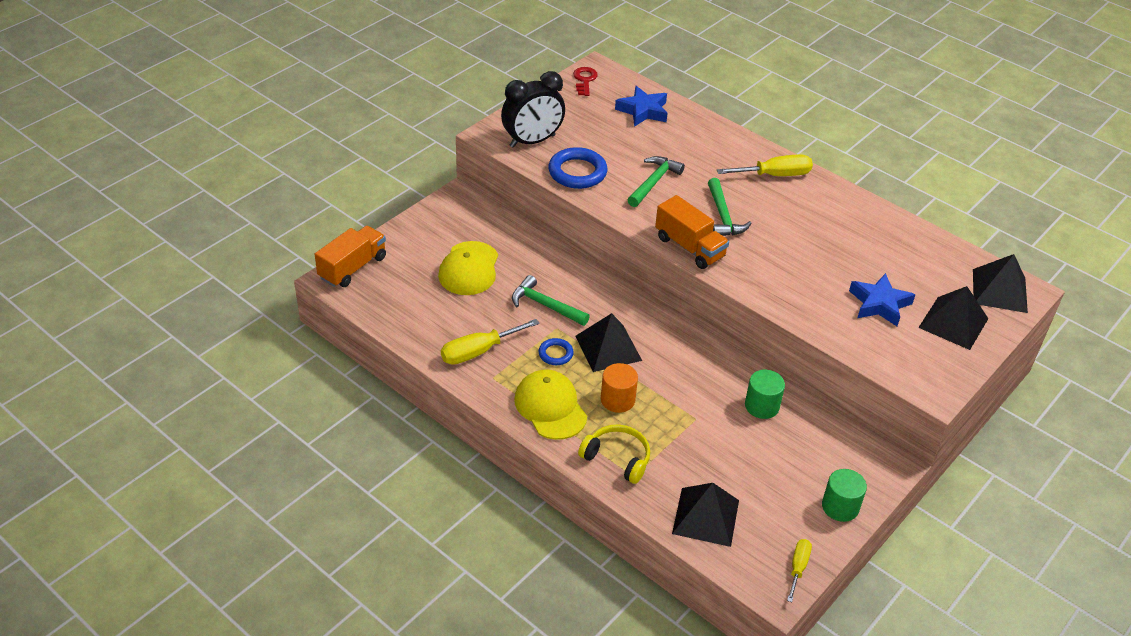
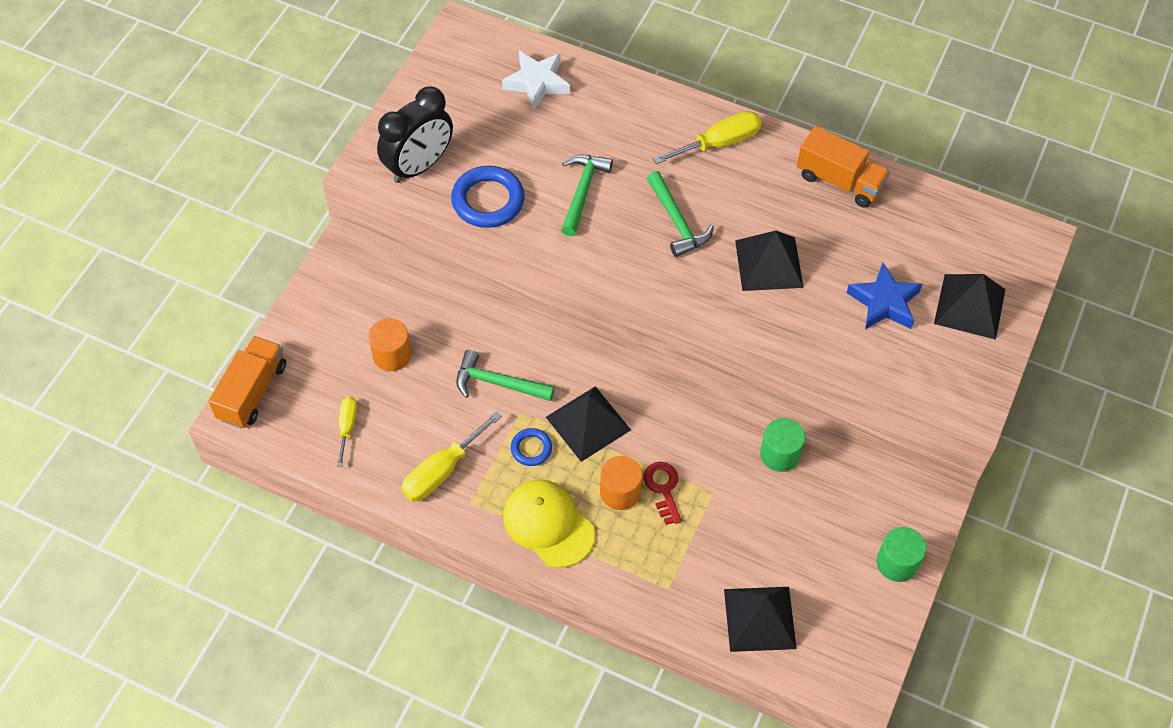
camera: 15 degrees left, 15 degrees up
(469, 269) = (392, 355): yellow cap -> orange cylinder
(584, 80) = (451, 51): red key -> red key (663, 488)
(617, 458) = (643, 571): yellow headphones -> none
(643, 111) = (537, 83): blue star -> white star
(689, 247) = (652, 279): orange truck -> orange truck (839, 181)
(798, 568) = (873, 654): yellow screwdriver -> yellow screwdriver (347, 427)
(999, 290) = (1008, 246): black pyramid -> black pyramid (768, 263)

